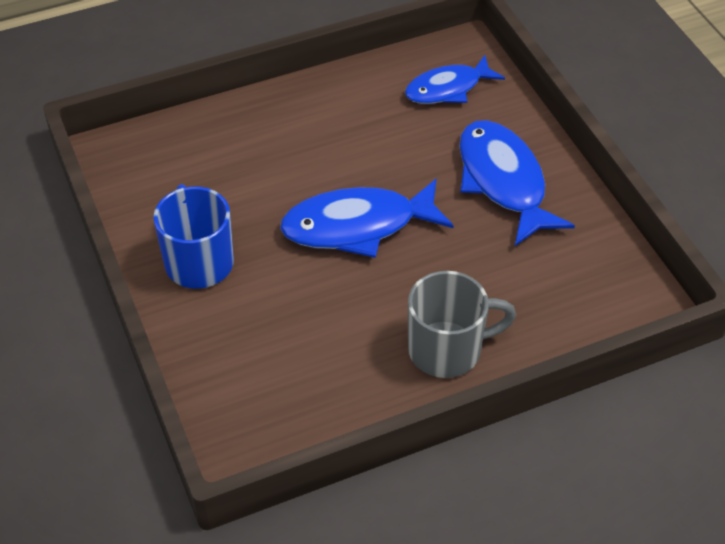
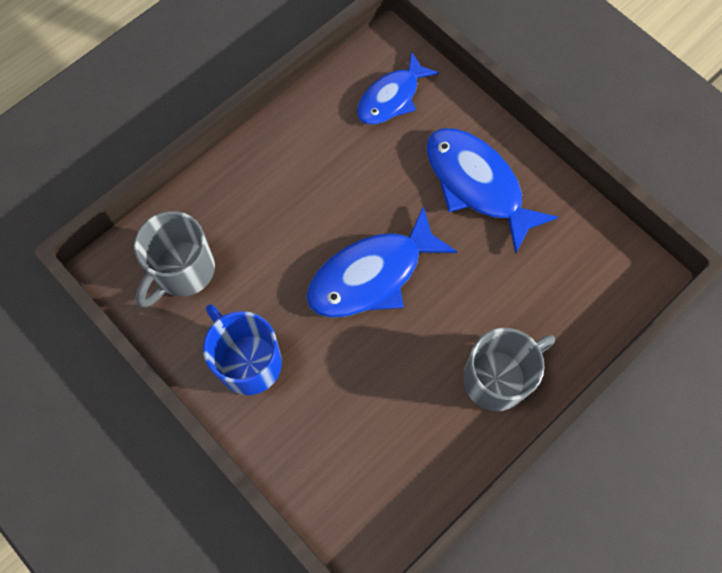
camera: 20 degrees left, 20 degrees up
(173, 171) = (182, 271): none -> grey mug

